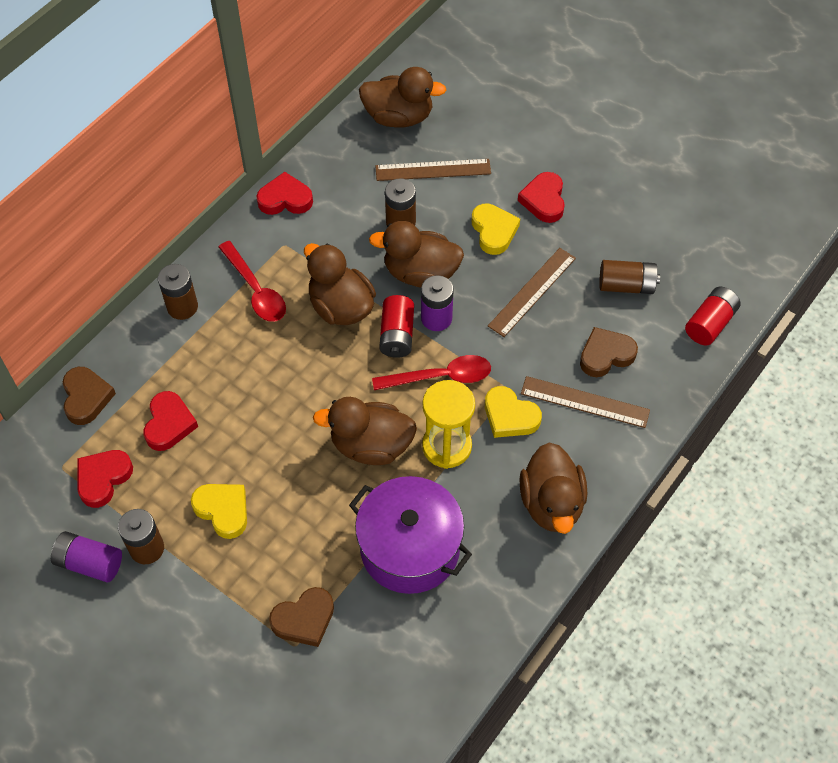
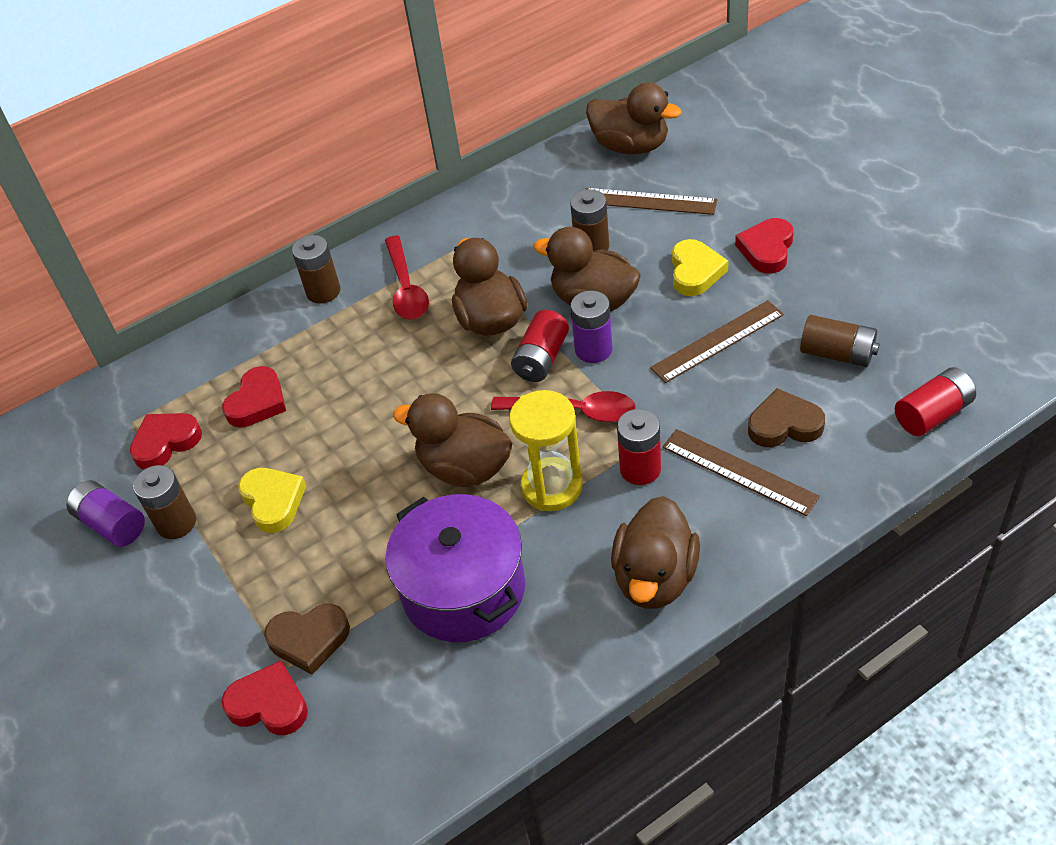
camera: 25 degrees right, 10 degrees down
(86, 397) = (187, 360): brown heart -> none
(285, 199) = (475, 206): red heart -> red heart (269, 704)
(510, 416) = (640, 469): yellow heart -> red battery

